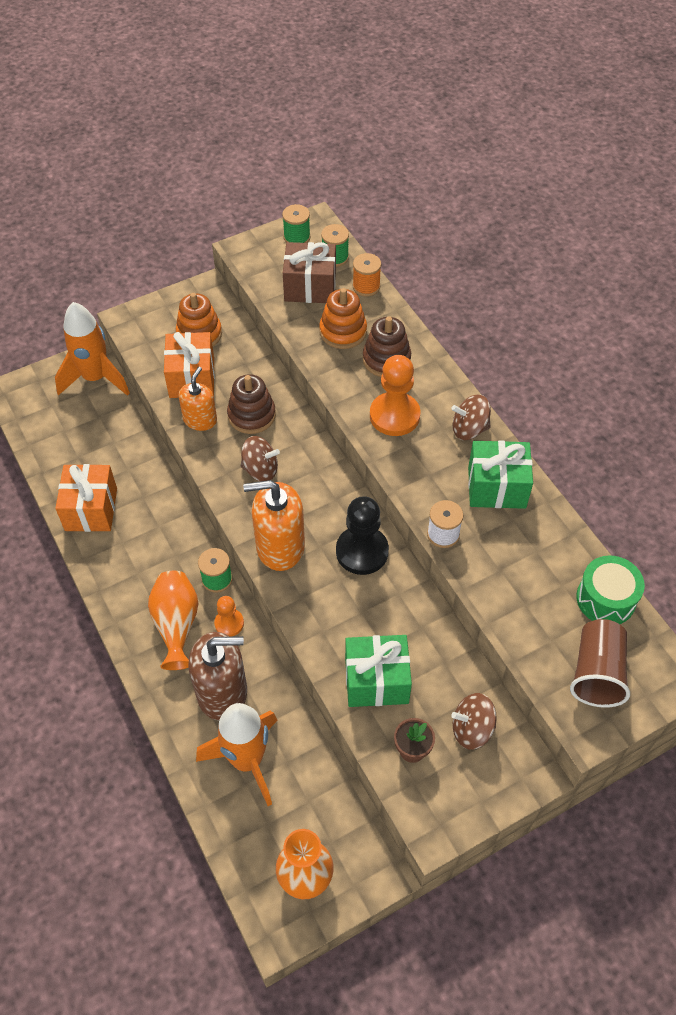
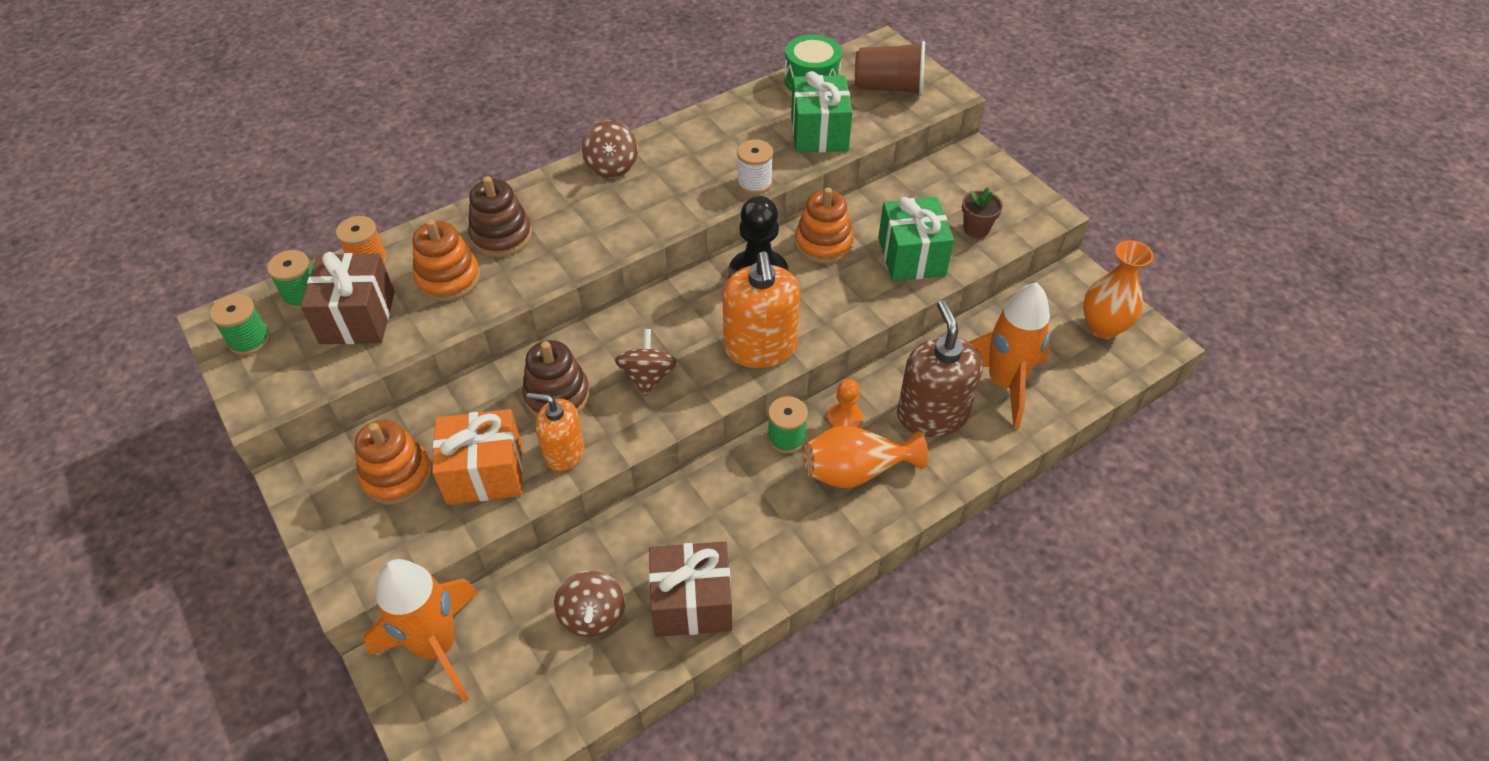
camera: 95 degrees left, 5 degrees down
(91, 509) = (692, 603): orange gift -> brown gift
(394, 416) = (592, 225): orange pawn -> none
(399, 607) = (823, 243): none -> orange stacking toy
(472, 729) = (943, 190): brown spinning top -> brown spinning top (592, 615)
(496, 487) = (690, 146): green gift -> green gift (819, 133)

